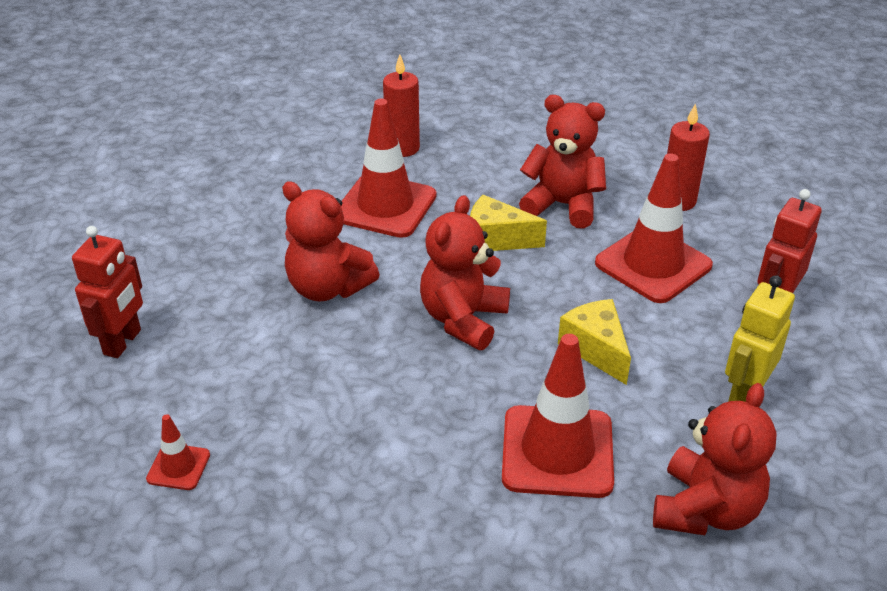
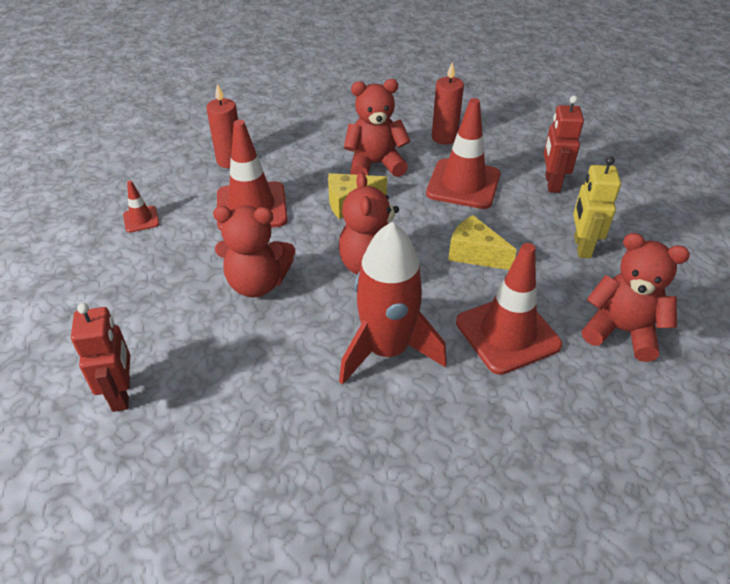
camera: 30 degrees left, 5 degrees up
(178, 467) = (251, 473): red traffic cone -> red traffic cone (141, 219)
(405, 410) = (387, 350): none -> red rocket
(705, 510) = (621, 331): red teddy bear -> red teddy bear turned 60 degrees counterclockwise

